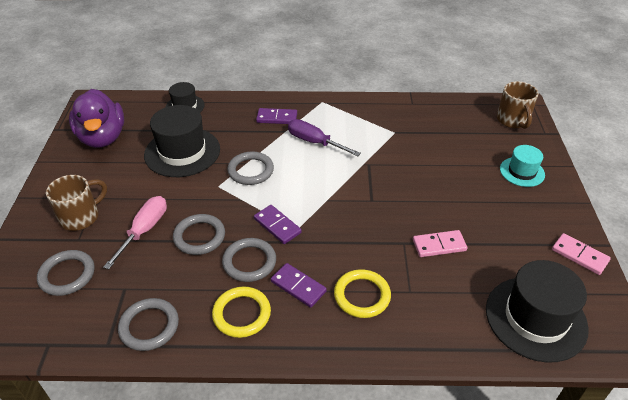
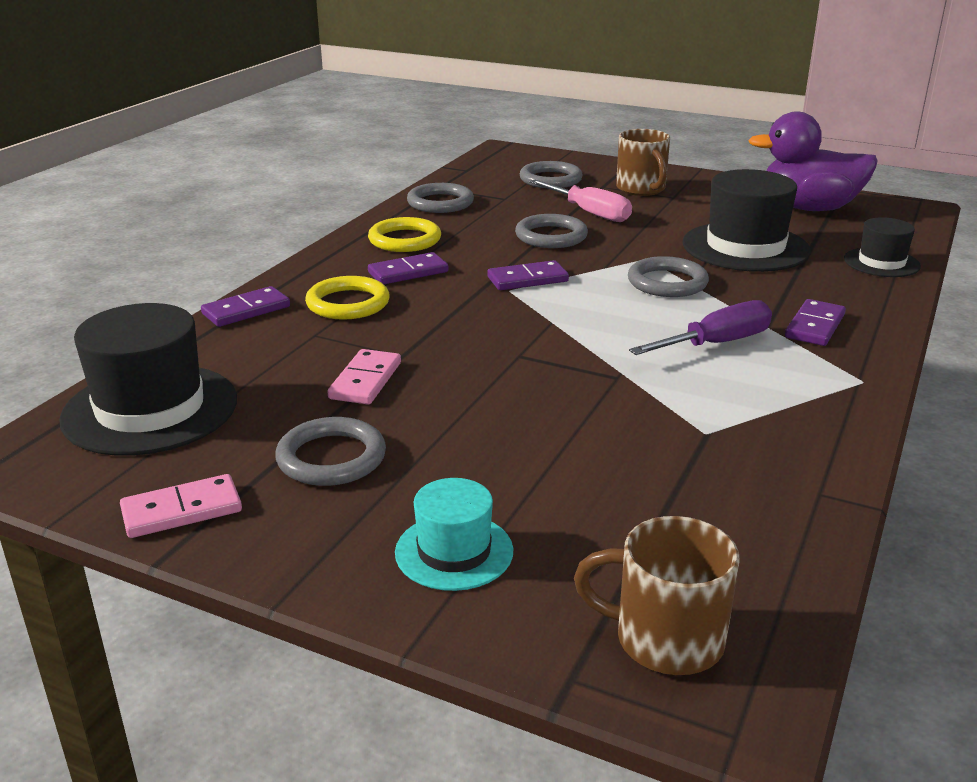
camera: 115 degrees right, 15 degrees down
(249, 262) = (478, 254): grey ring -> grey ring (331, 458)
(406, 345) = (246, 310): none -> purple domino

